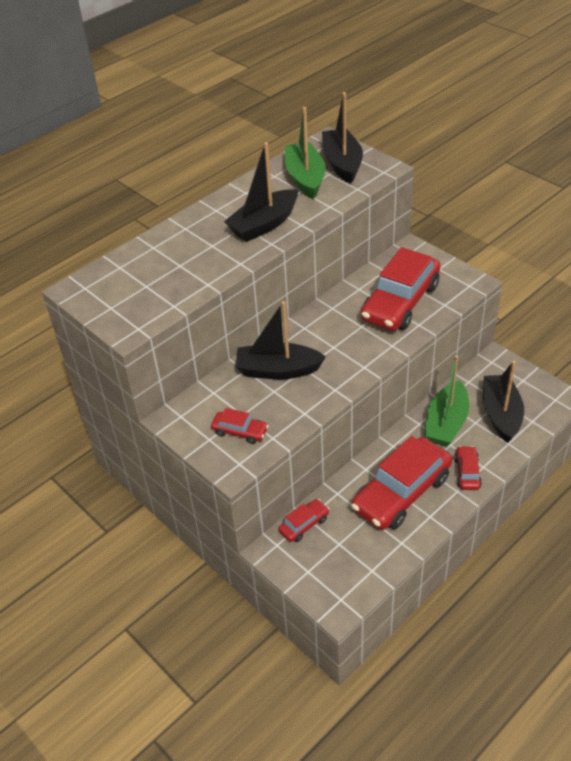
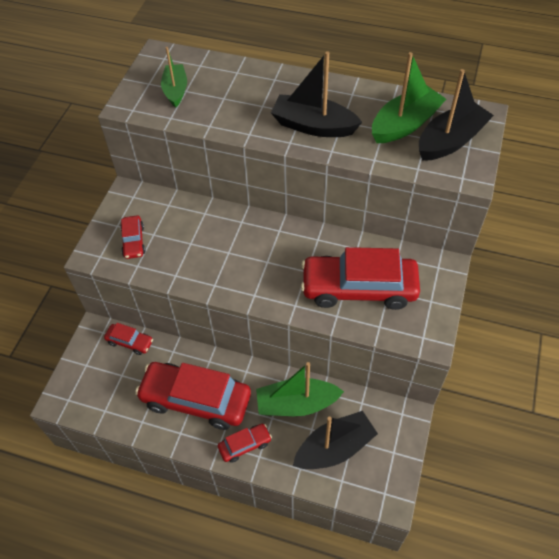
camera: 60 degrees right, 10 degrees up
(139, 292) = (175, 90): none -> green boat
(278, 370) = (216, 235): black boat -> none

